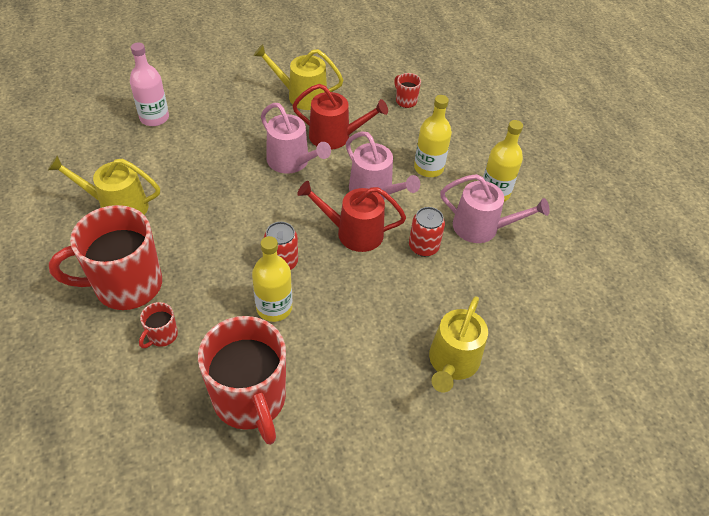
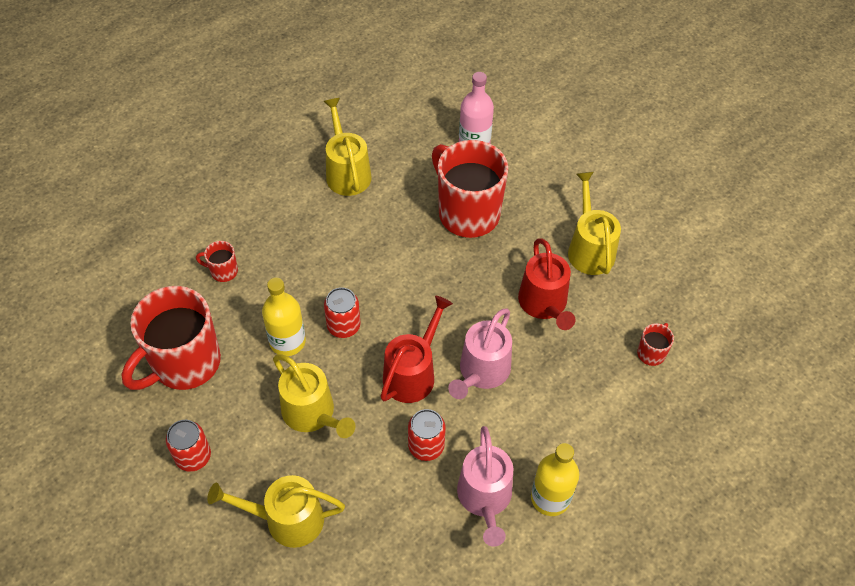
camera: 70 degrees right, 5 degrees up
(126, 285) = (263, 221): red mug -> red mug (467, 213)
(291, 162) = (481, 280): pink watering can -> none
(354, 232) = (412, 373): red watering can -> red watering can turned 45 degrees clockwise
(357, 312) = (312, 413): none -> yellow watering can
(358, 420) = (193, 456): none -> red can
(428, 168) = (550, 414): yellow bottle -> none

